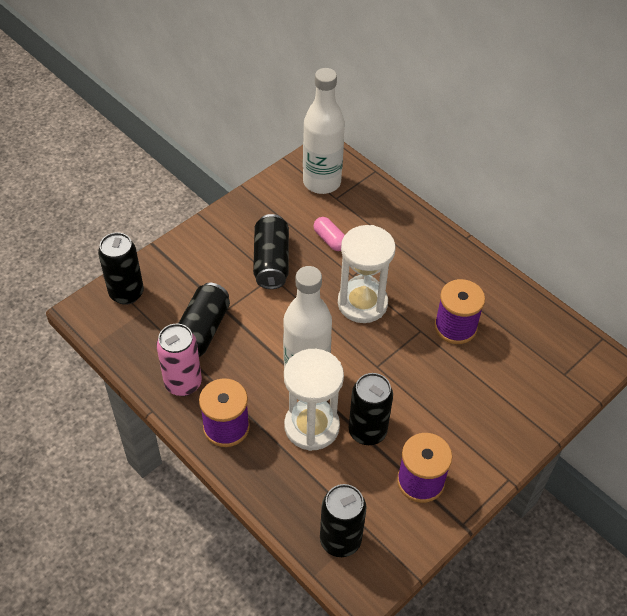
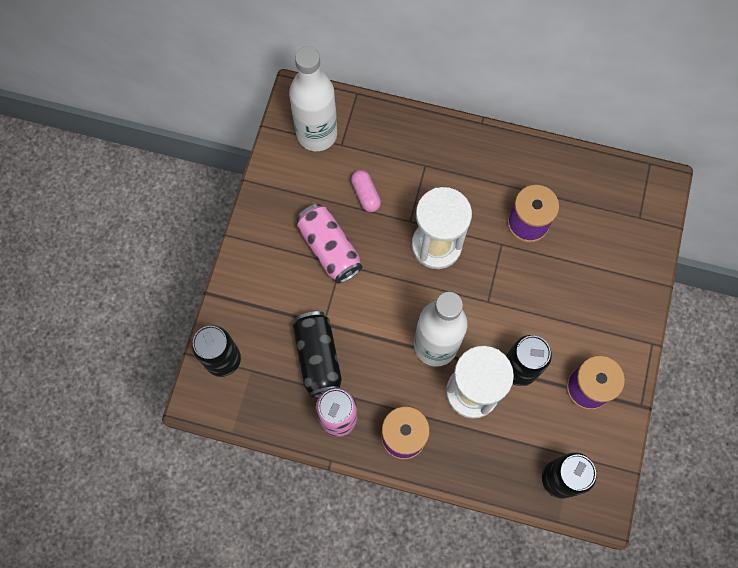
camera: 30 degrees left, 20 degrees up
(271, 261) = (329, 249): black can -> pink can
(330, 240) = (365, 194): pink capsule -> pink capsule turned 45 degrees clockwise

